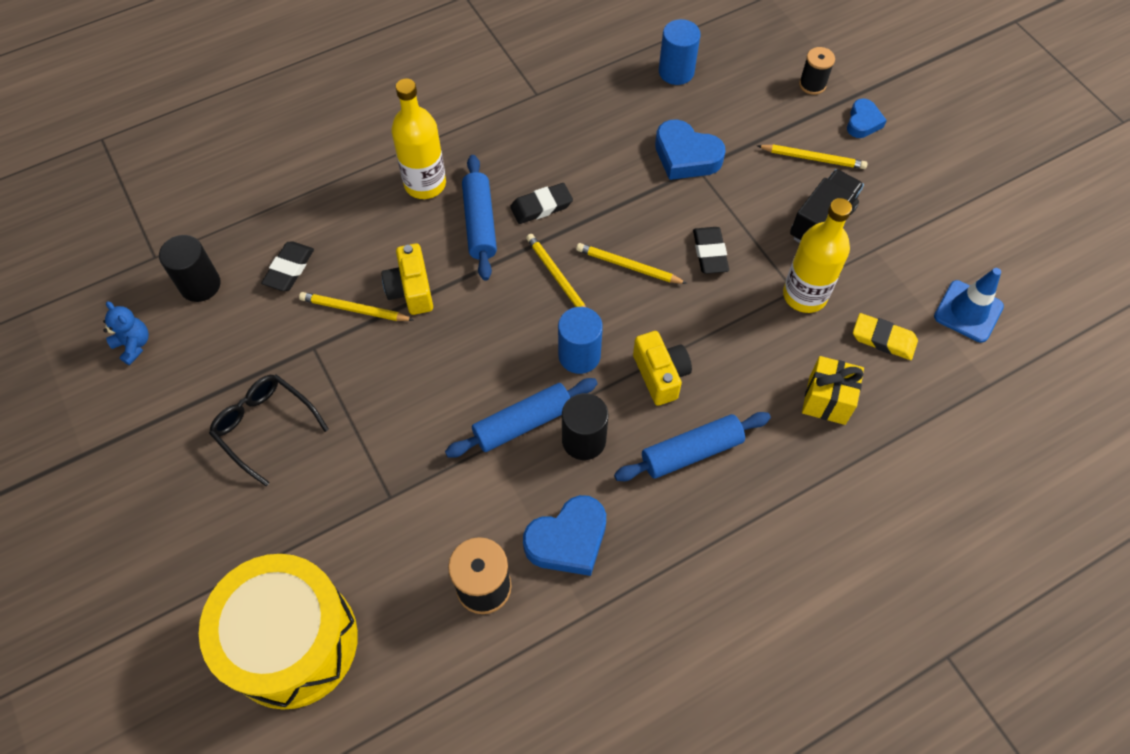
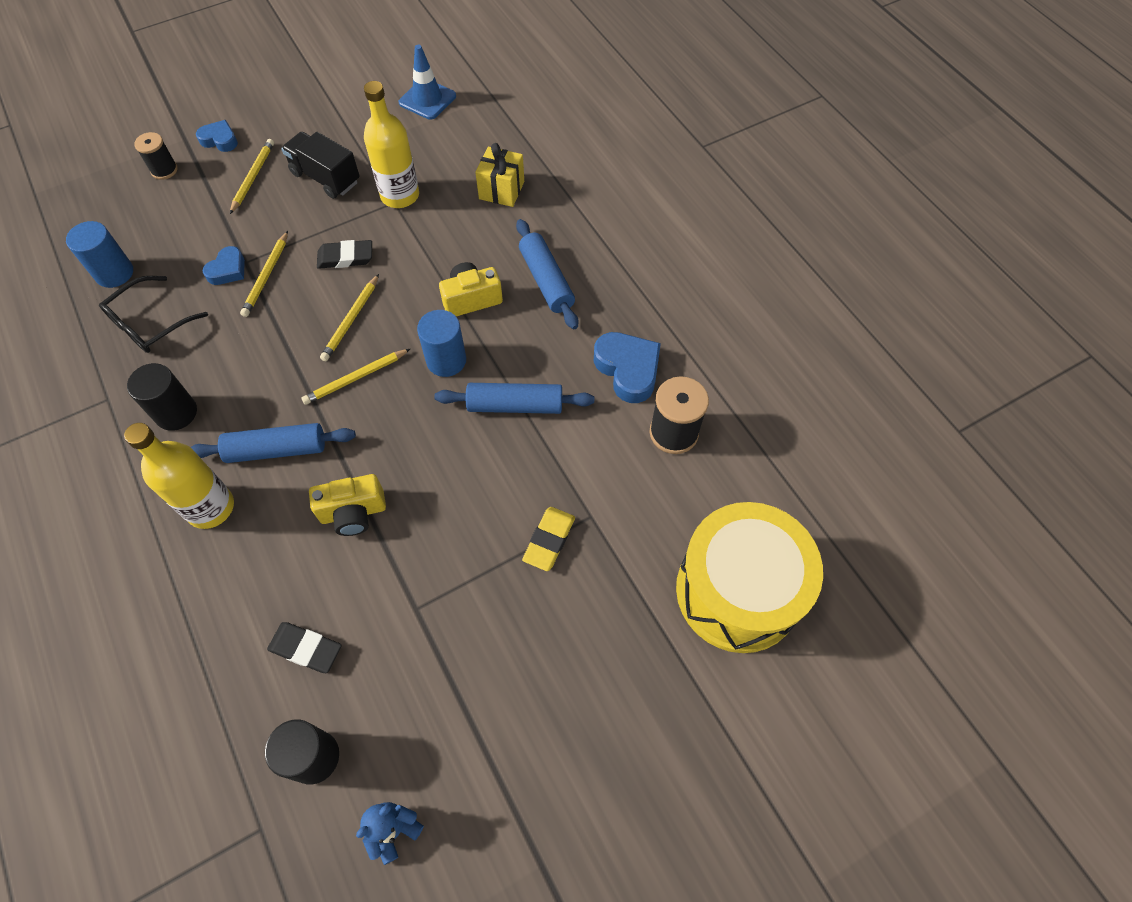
camera: 90 degrees left, 0 degrees up
(264, 426) = (511, 650): black glasses -> black glasses (149, 324)
(354, 309) = (371, 569): yellow pencil -> yellow pencil (266, 276)
(523, 423) = (515, 405): blue rolling pin -> blue rolling pin turned 60 degrees counterclockwise
(541, 206) = (265, 393): black eraser -> none
(583, 440) = (534, 357): black cylinder -> black cylinder (176, 413)
(686, 156) = (228, 270): blue heart -> blue heart, size x0.61
(883, 339) = (448, 151): yellow eraser -> yellow eraser (549, 540)

